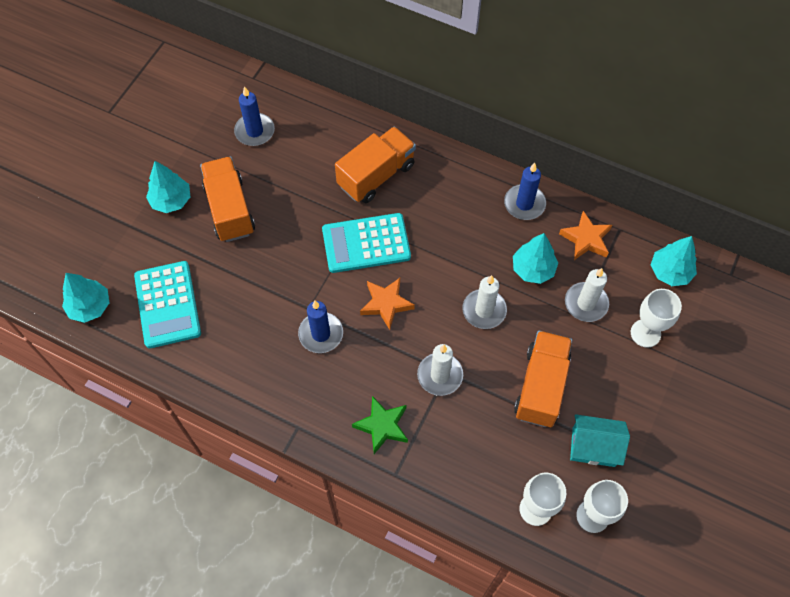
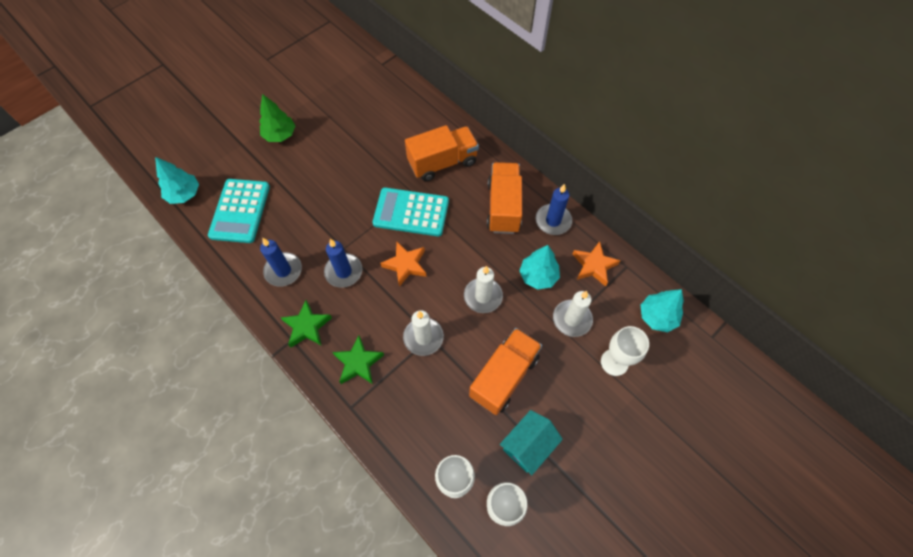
camera: 20 degrees right, 0 degrees up
(171, 200) = (280, 135): turquoise tree -> green tree
(229, 209) = (319, 154): orange truck -> orange truck (503, 207)
(254, 131) = (365, 103): blue candle -> blue candle (283, 270)
(308, 407) = (307, 326): none -> green star
(593, 447) = (528, 445): turquoise house -> turquoise house turned 75 degrees counterclockwise

